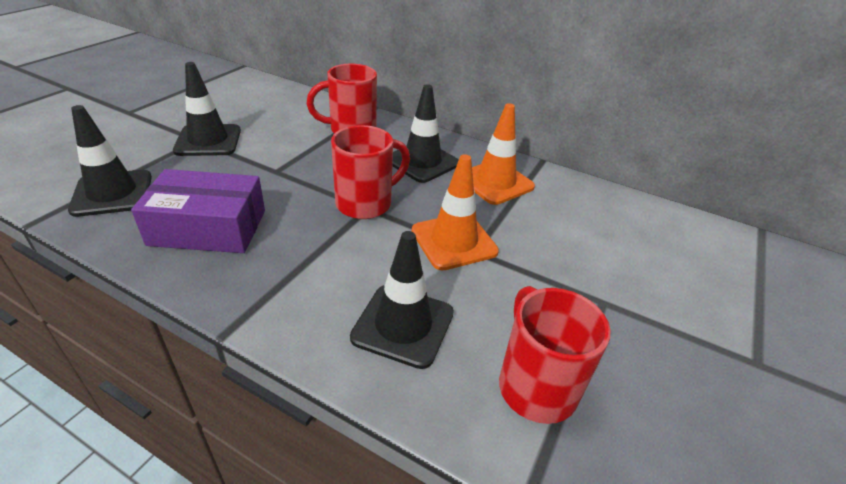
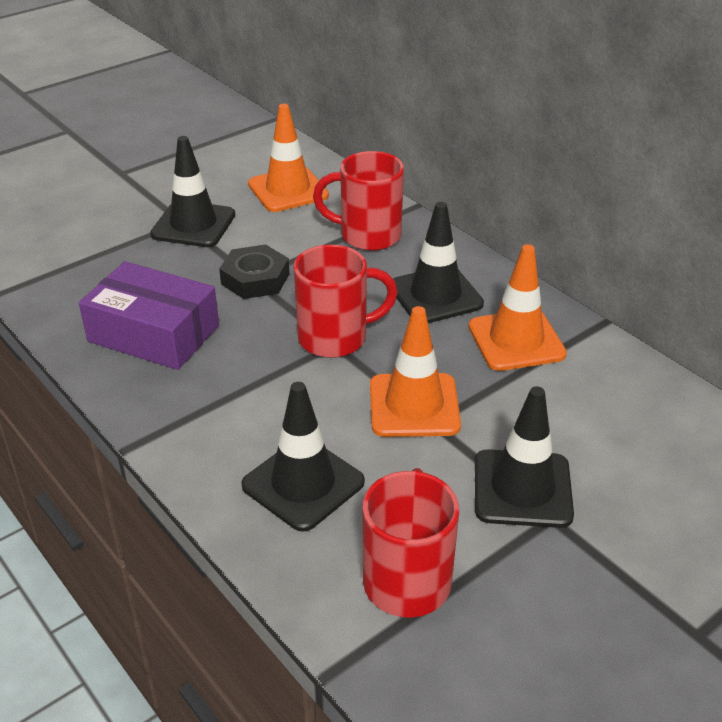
camera: 25 degrees right, 0 degrees up
(112, 193) = (75, 275): black traffic cone -> black traffic cone (522, 489)
(274, 109) = (288, 190): none -> orange traffic cone
(279, 171) = (255, 279): none -> black nut

